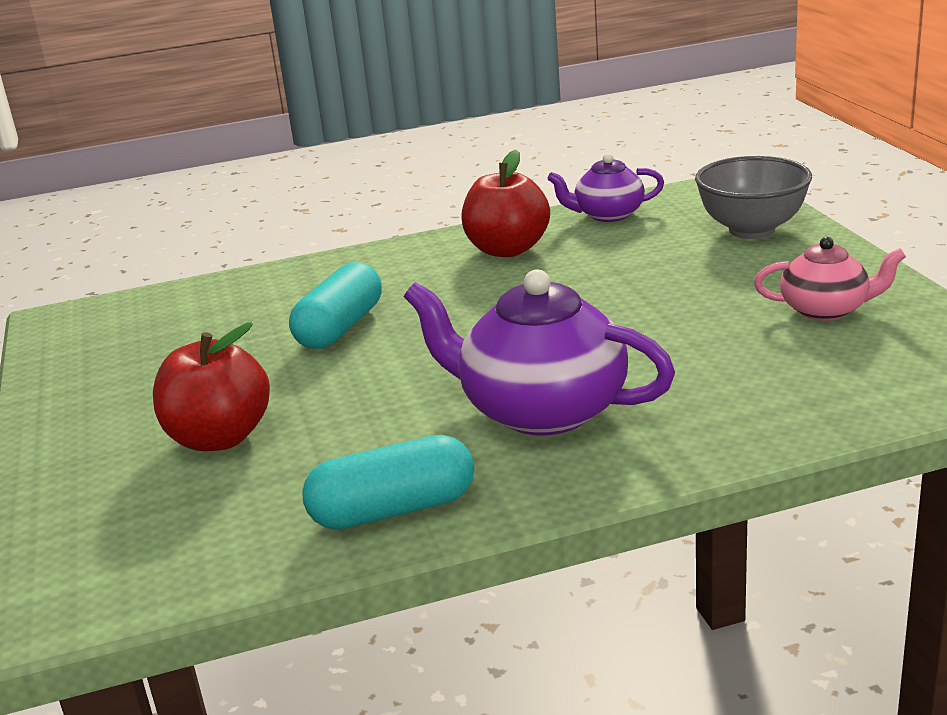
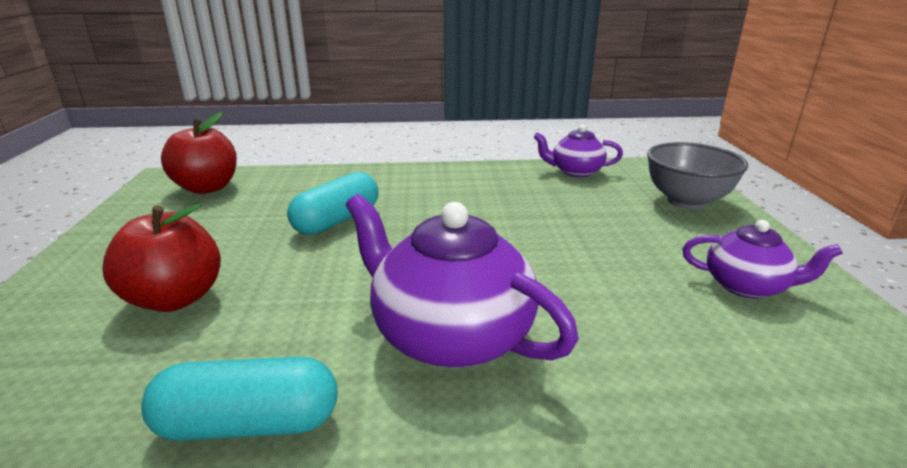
camera: 10 degrees right, 0 degrees up
(507, 249) = (491, 184): red apple -> red apple (207, 188)
(826, 310) = (747, 286): pink teapot -> purple teapot

